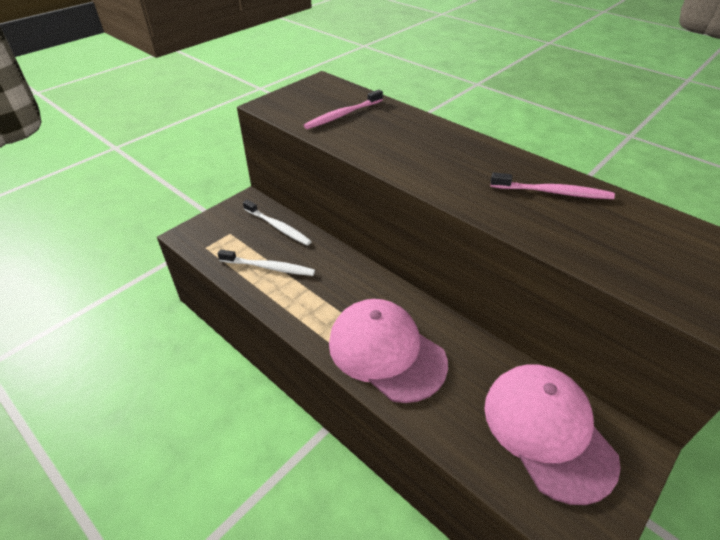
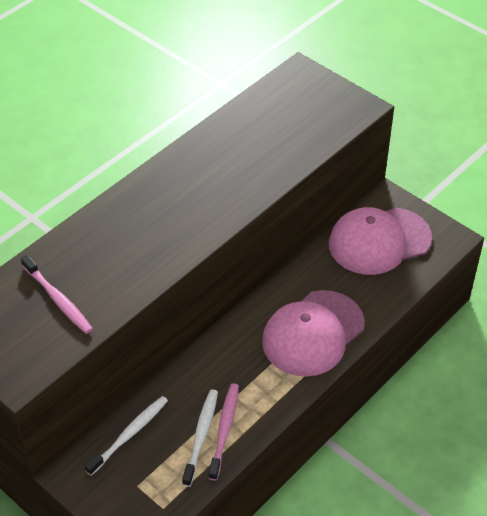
camera: 90 degrees left, 5 degrees up
(553, 192) = (220, 154): pink toothbrush -> pink toothbrush (224, 429)

